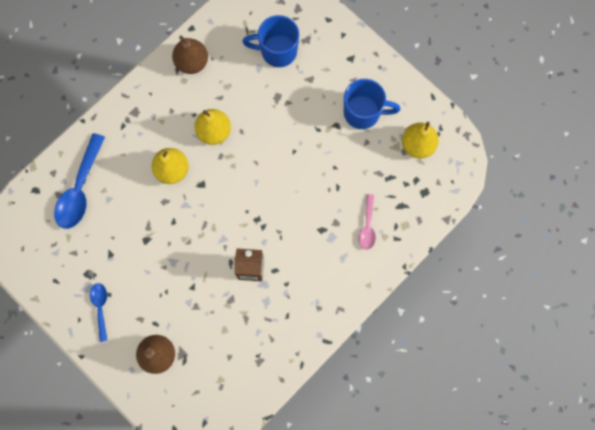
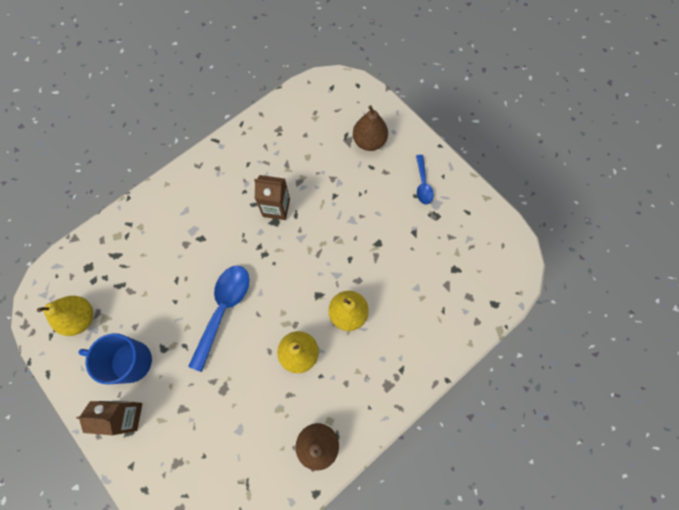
camera: 175 degrees left, 5 degrees down
(80, 189) = (447, 300): blue spoon -> blue spoon (223, 309)
(277, 51) = (214, 450): blue mug -> none
(355, 70) = (126, 415): none -> brown carton
(367, 226) = (154, 238): pink spoon -> none

